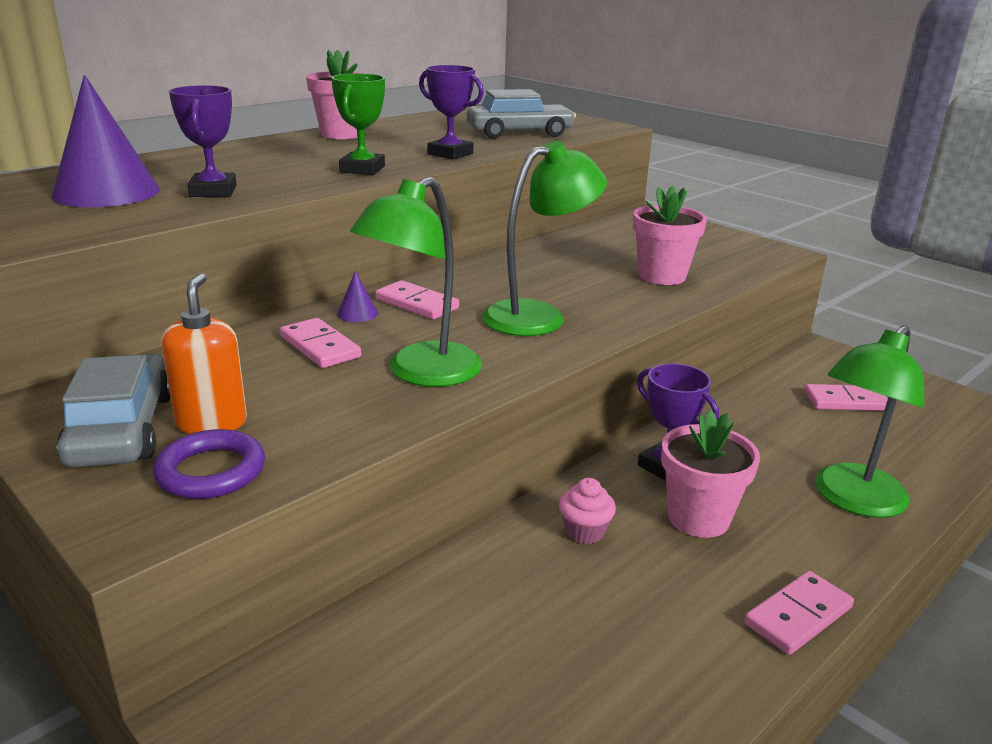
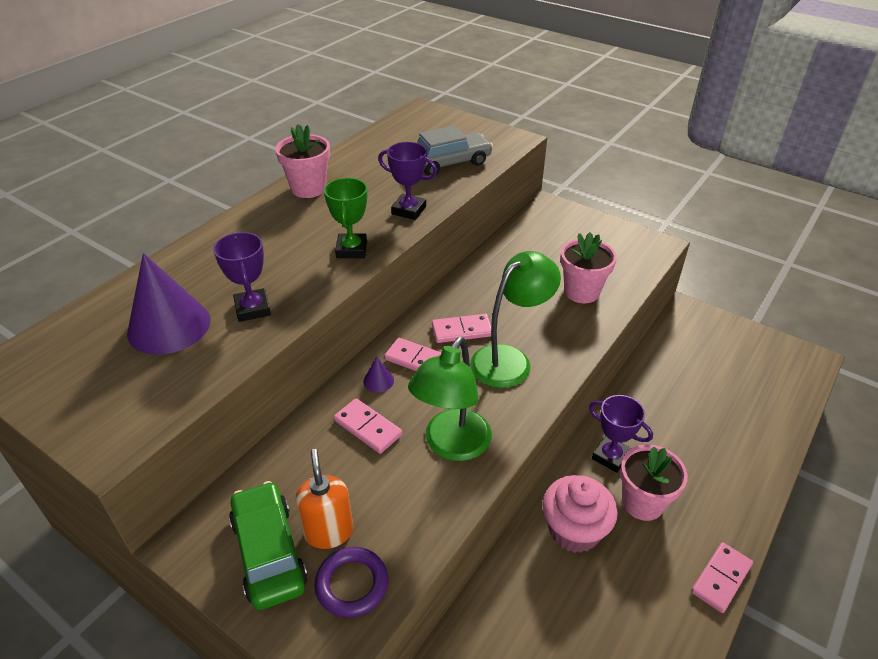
camera: 10 degrees left, 15 degrees up
(122, 429) = (269, 552): grey car -> green car
(584, 531) = (574, 530): pink cupcake -> pink cupcake, size x1.91
(846, 401) = (713, 366): pink domino -> pink domino (462, 331)
(852, 500) = (735, 466): green lamp -> none

